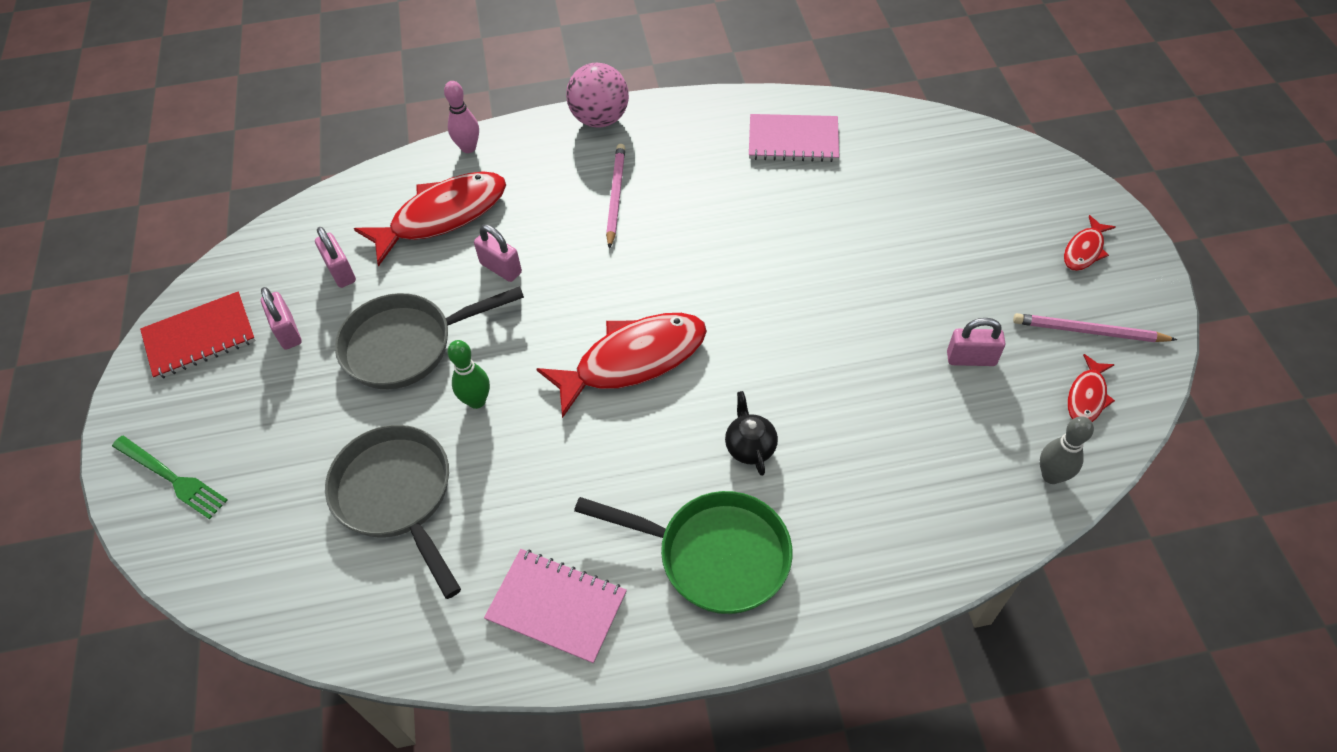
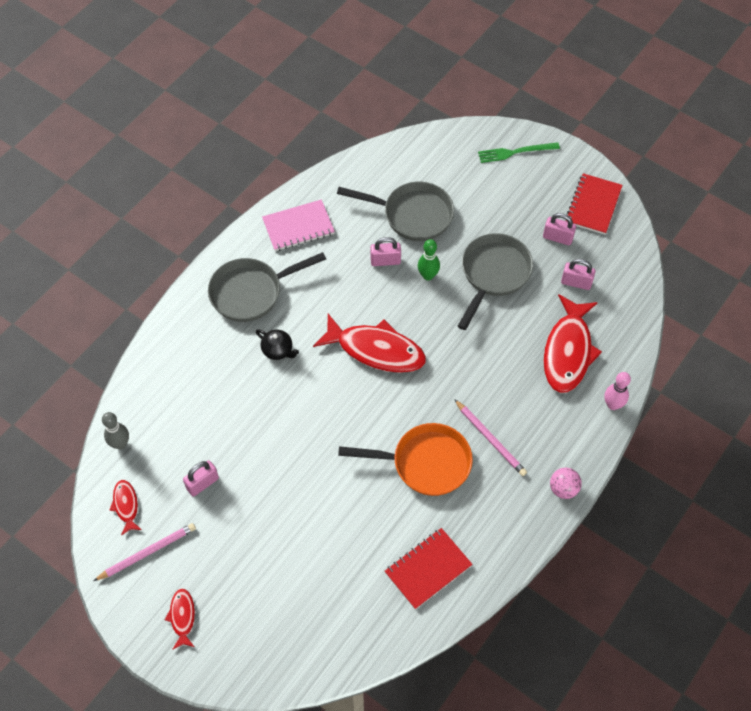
camera: 135 degrees right, 5 degrees up
(501, 268) = (499, 347): pink padlock -> pink padlock (385, 261)
(600, 119) = (563, 489): pink ball -> pink ball, size x0.61
(633, 360) = (376, 350): red fish -> red fish turned 90 degrees counterclockwise
(703, 219) = (425, 463): none -> orange pan
(714, 555) = (251, 292): green pan -> grey pan
(793, 140) = (428, 569): pink notebook -> red notebook

